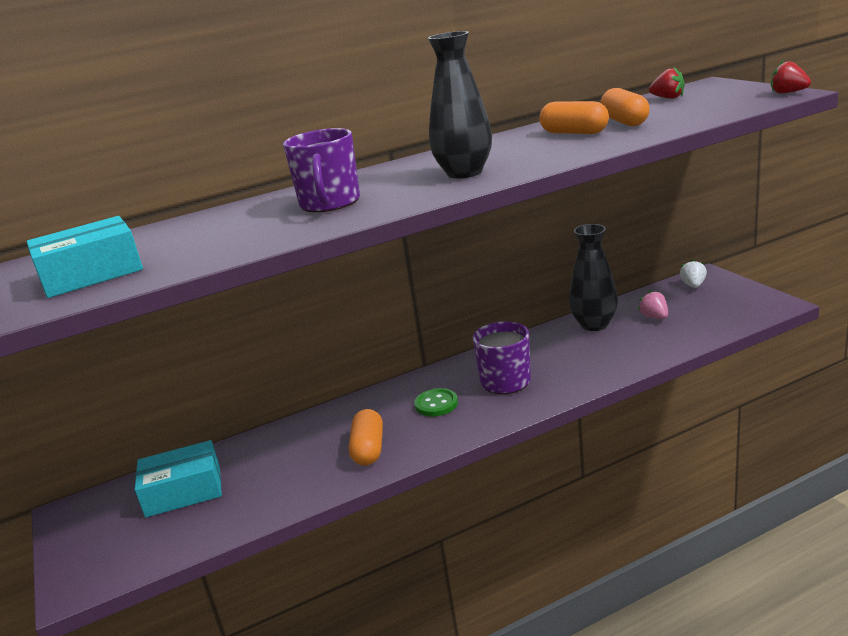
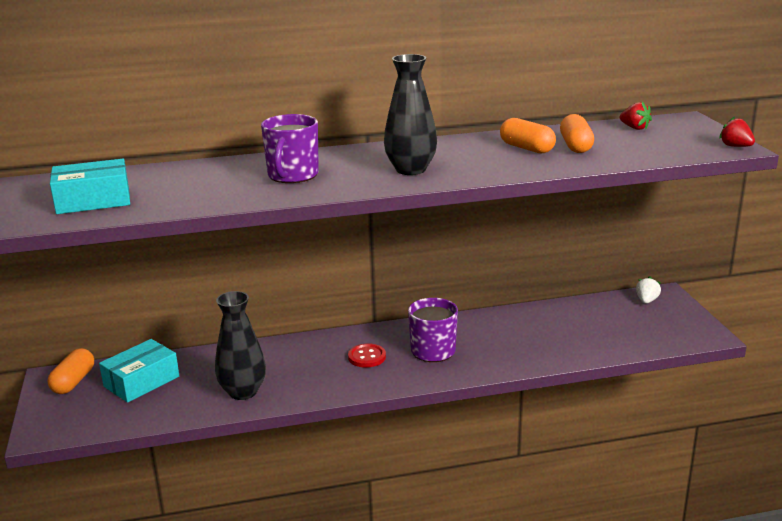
camera: 10 degrees right, 0 degrees up
(183, 491) = (141, 381): turquoise box -> turquoise box turned 45 degrees counterclockwise
(368, 449) = (295, 382): orange capsule -> orange capsule (73, 382)
(436, 404) = (367, 357): green button -> red button
(594, 324) = (536, 317): black vase -> black vase (243, 392)
(654, 317) = (593, 323): pink strawberry -> none

